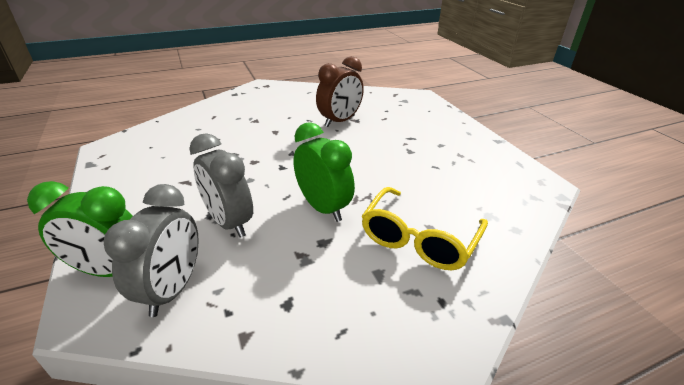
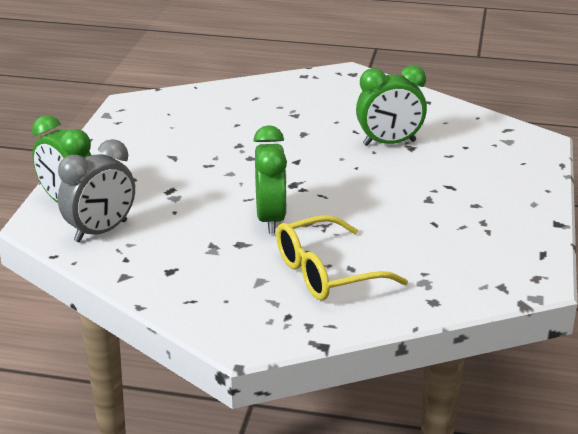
camera: 35 degrees right, 5 degrees down
(229, 222) = (179, 202): grey clock -> none
(340, 121) = (389, 143): brown clock -> green clock

